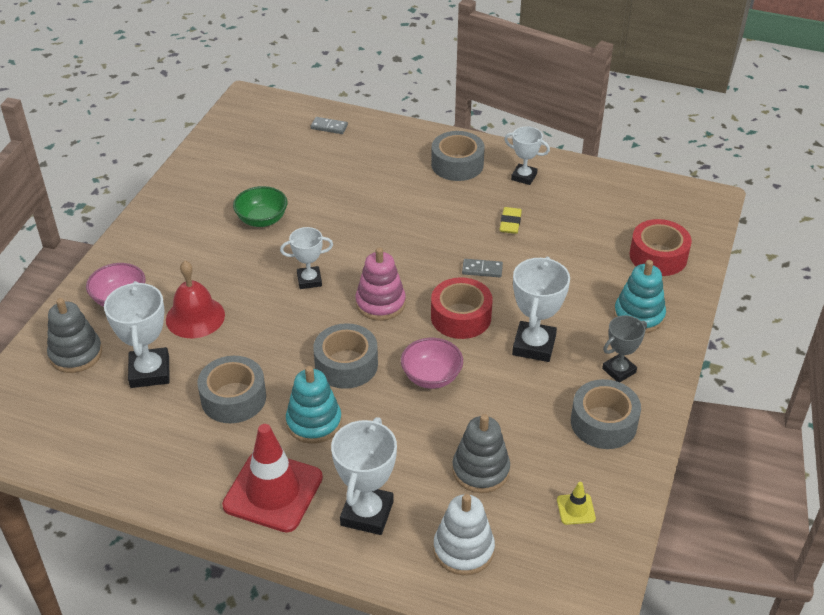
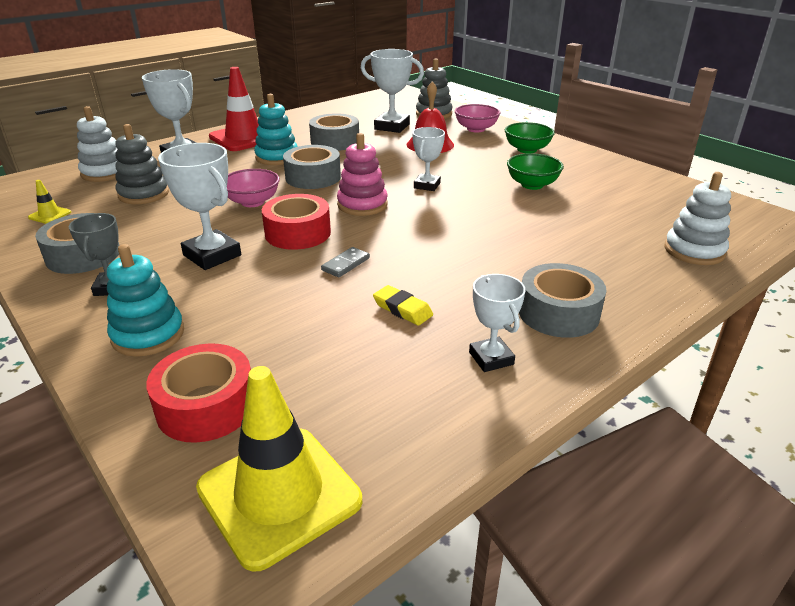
camera: 120 degrees right, 10 degrees down
(168, 245) = (527, 150): none -> green bowl
(329, 127) = (694, 251): grey domino -> white stacking toy
(524, 177) = (491, 358): white trophy -> white trophy turned 75 degrees counterclockwise
(674, 206) = (279, 494): none -> yellow traffic cone

